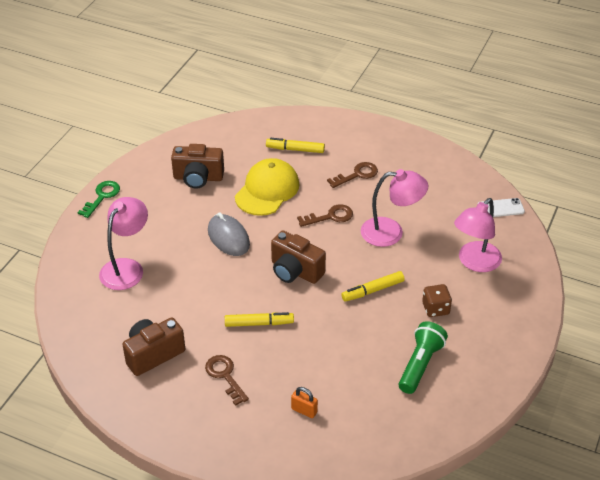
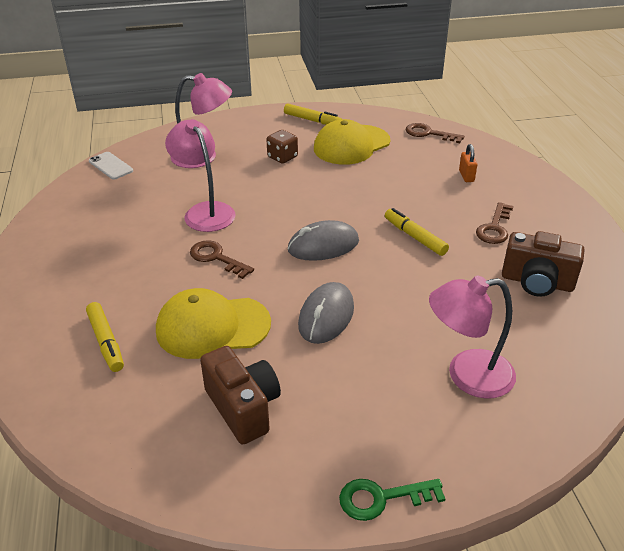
camera: 125 degrees left, 5 degrees down
(295, 271) = (323, 246): brown camera -> grey mouse
(357, 175) = (123, 269): brown key -> brown key (428, 133)
(372, 290) = (297, 193): yellow marker -> yellow marker (312, 120)
(420, 364) = (351, 145): green flashlight -> yellow cap

